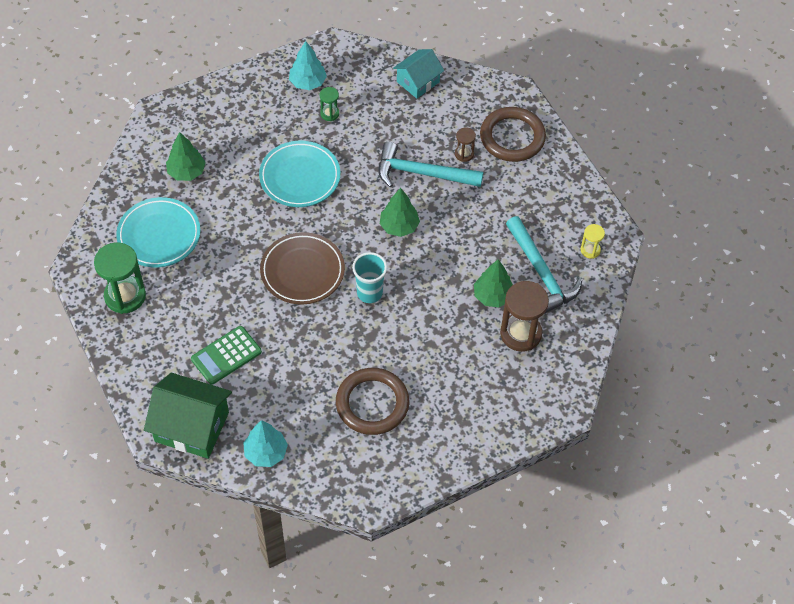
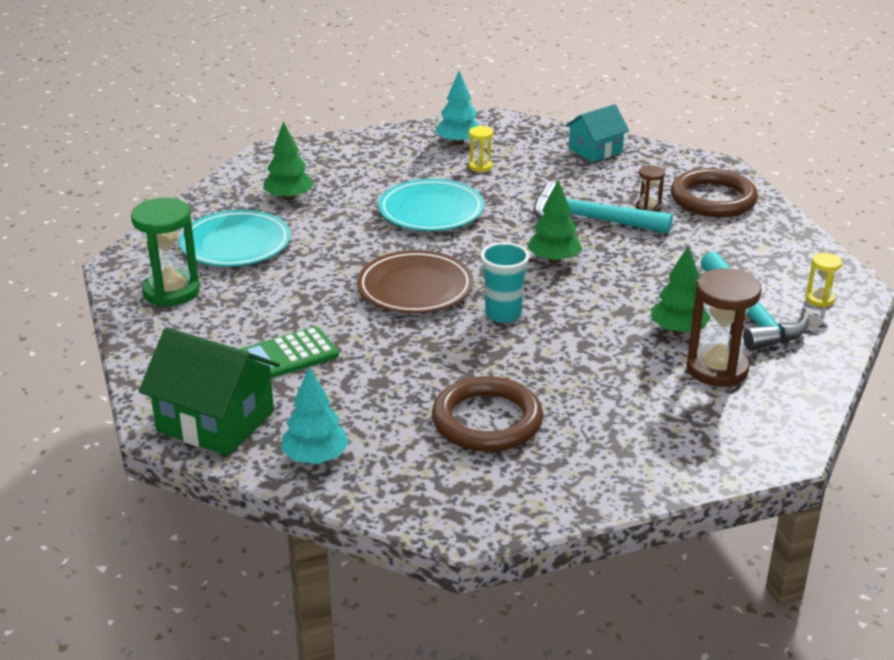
camera: 10 degrees right, 25 degrees down
(329, 114) = (480, 166): green hourglass -> yellow hourglass

